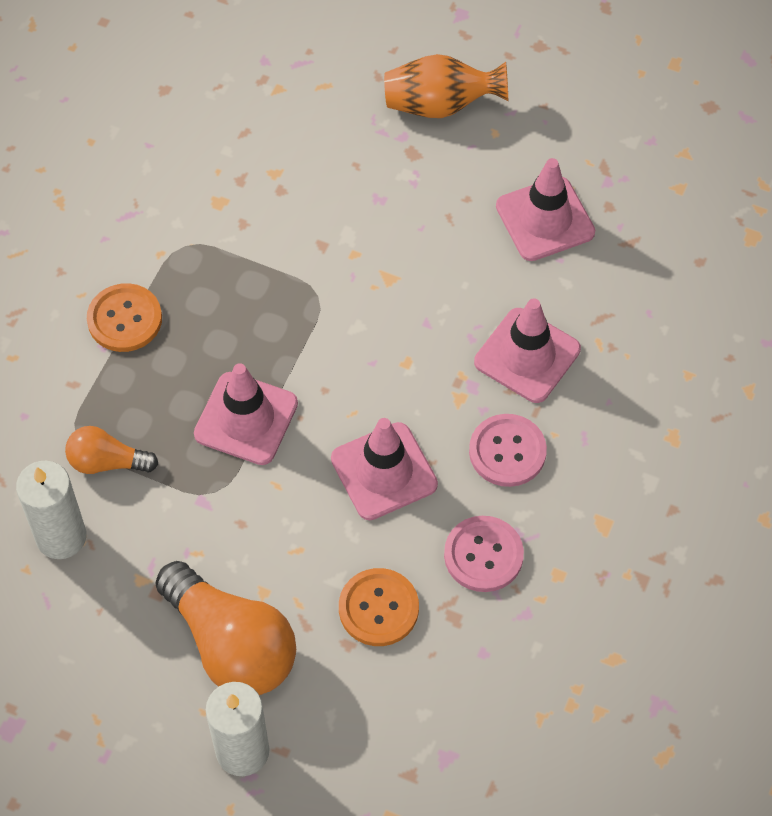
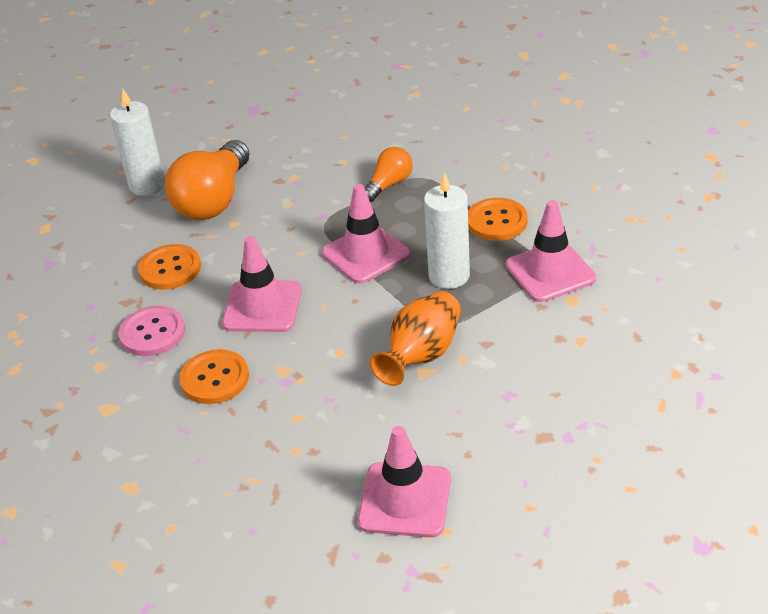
camera: 125 degrees right, 20 degrees down
(61, 536) = (353, 154): white candle -> white candle (449, 276)
(231, 645) = (214, 200): orange light bulb -> orange light bulb turned 60 degrees counterclockwise
(440, 105) = (588, 479): orange vase -> orange vase (421, 355)
(507, 451) = (215, 379): pink button -> orange button
(527, 356) = (283, 426): pink traffic cone -> pink traffic cone (550, 272)

